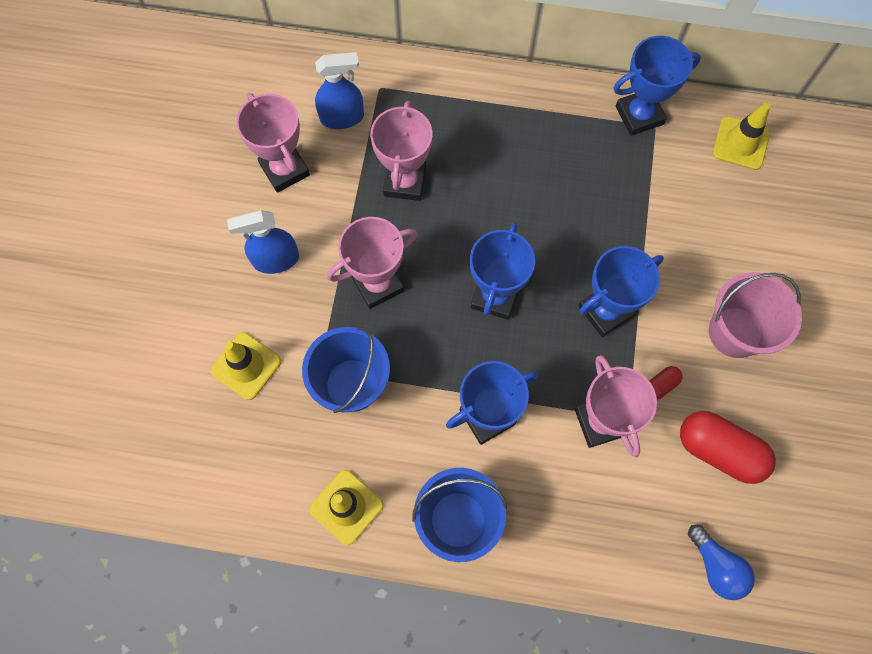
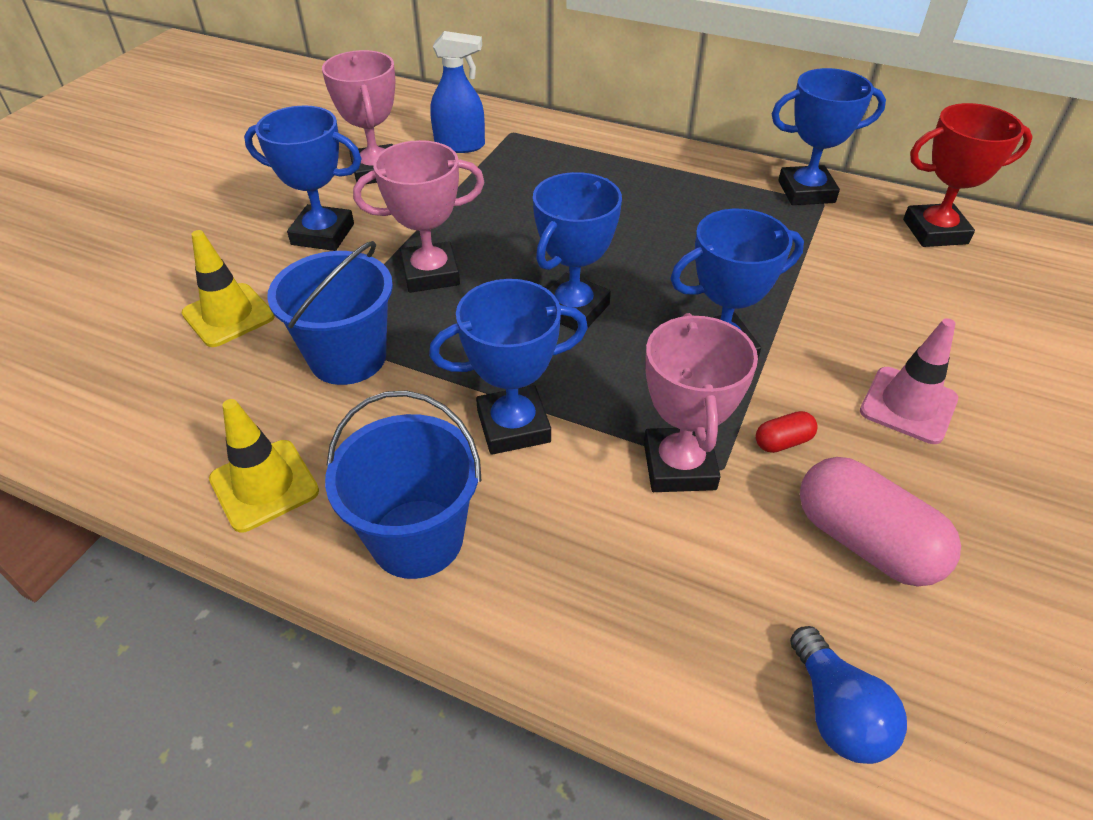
camera: 15 degrees right, 25 degrees down
(275, 260) = (323, 234): blue spray bottle -> blue trophy
(405, 182) = (505, 199): pink trophy -> none
(719, 451) = (865, 541): red capsule -> pink capsule
(735, 332) = (908, 405): pink bucket -> pink traffic cone
(740, 143) = (935, 232): yellow traffic cone -> red trophy

